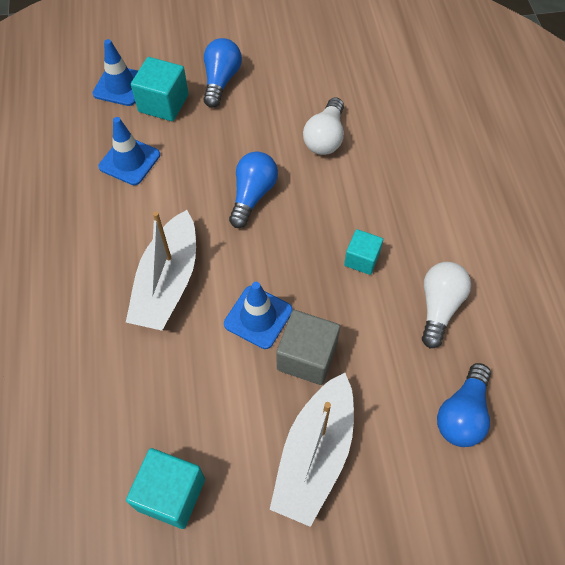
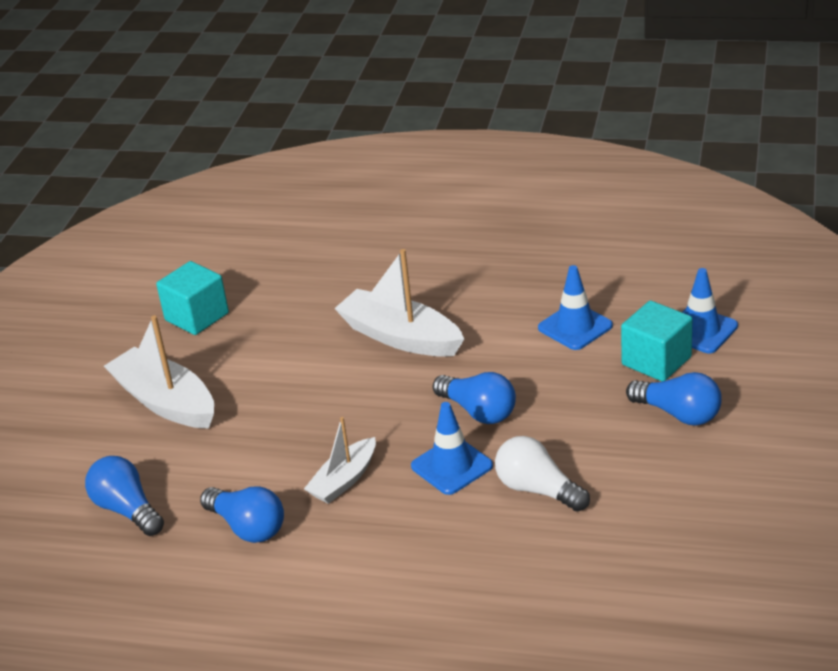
camera: 115 degrees right, 25 degrees down
(258, 317) = (323, 390): blue traffic cone -> blue traffic cone (452, 466)
(307, 357) = (260, 415): grey cube -> none
(362, 259) = (344, 480): turquoise cube -> white boat
(439, 307) = (247, 527): white light bulb -> blue light bulb

